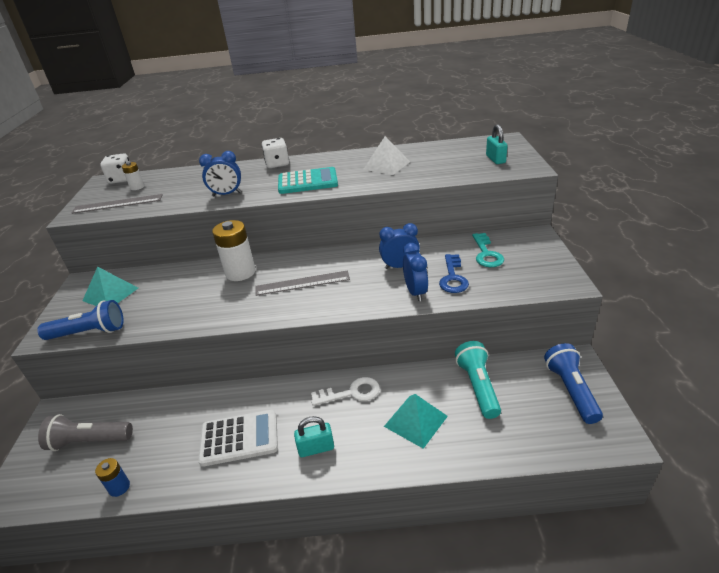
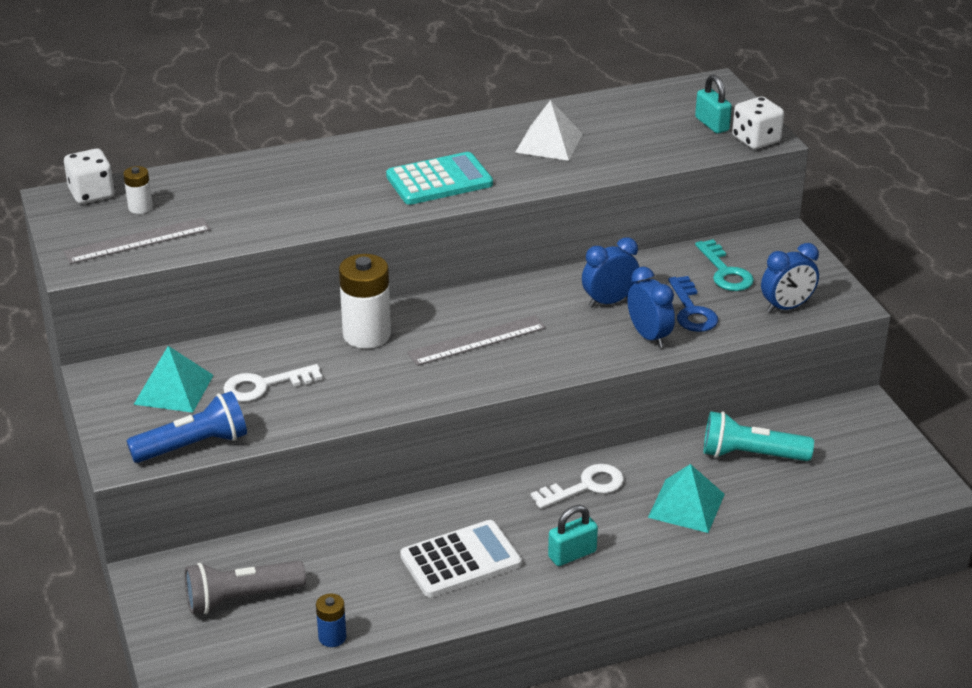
camera: 20 degrees left, 0 degrees up
(160, 298) = (264, 385): none -> white key
(226, 194) = (318, 211): blue clock -> blue clock (786, 307)
(277, 164) = (361, 148): white dice -> white dice (756, 140)
(478, 386) = (750, 455): turquoise flashlight -> turquoise flashlight turned 60 degrees counterclockwise
(570, 390) = (867, 443): blue flashlight -> none

